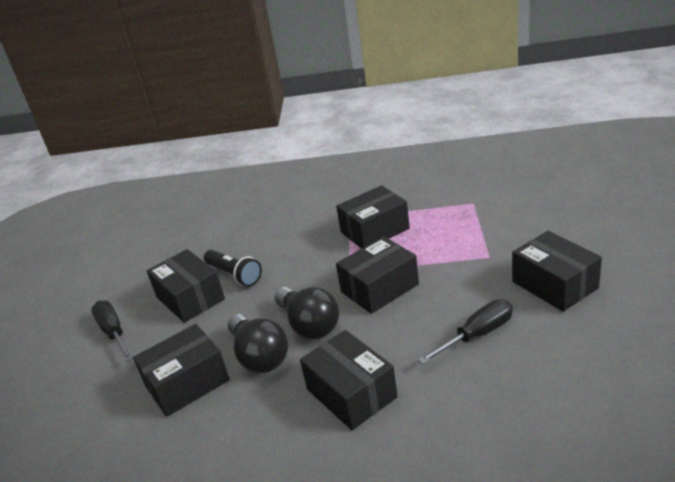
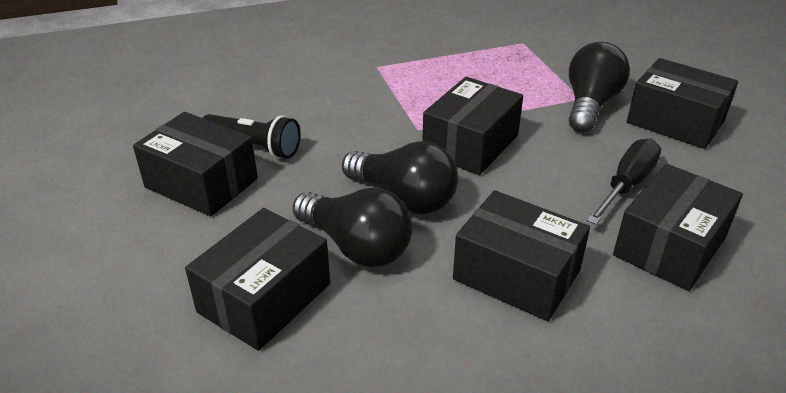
camera: 25 degrees left, 5 degrees up
(113, 332) = (96, 244): black screwdriver -> none
(375, 230) = (421, 79): black box -> black box (670, 246)
(492, 263) = (590, 105): none -> black light bulb

